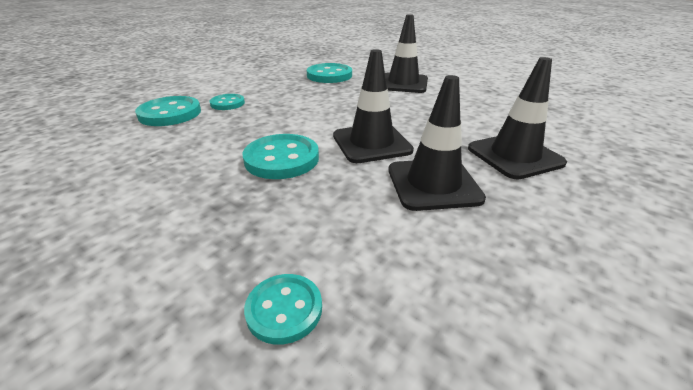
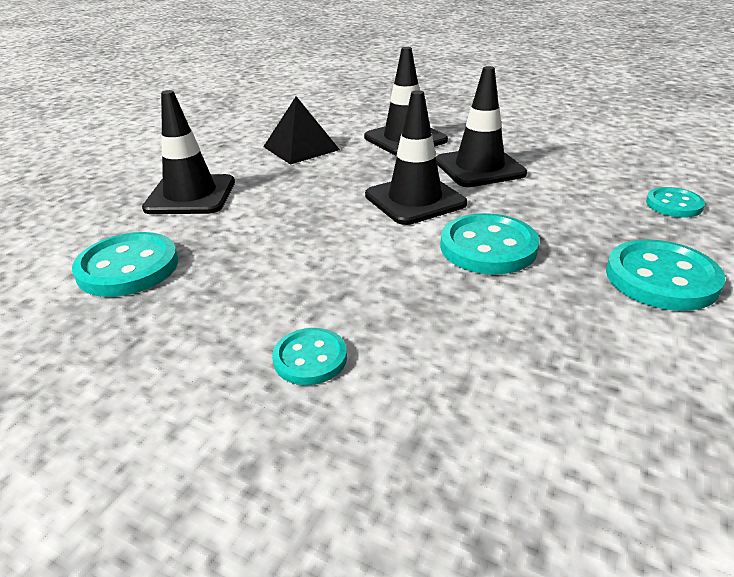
camera: 100 degrees left, 0 degrees up
(170, 113) = (389, 428): turquoise button -> turquoise button (661, 278)
(483, 112) = (301, 148): none -> black pyramid

